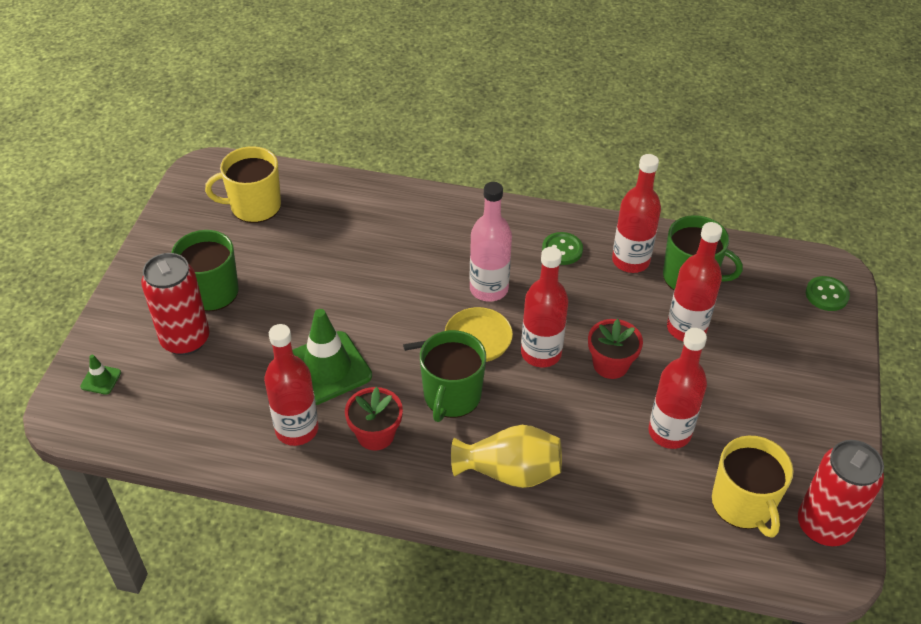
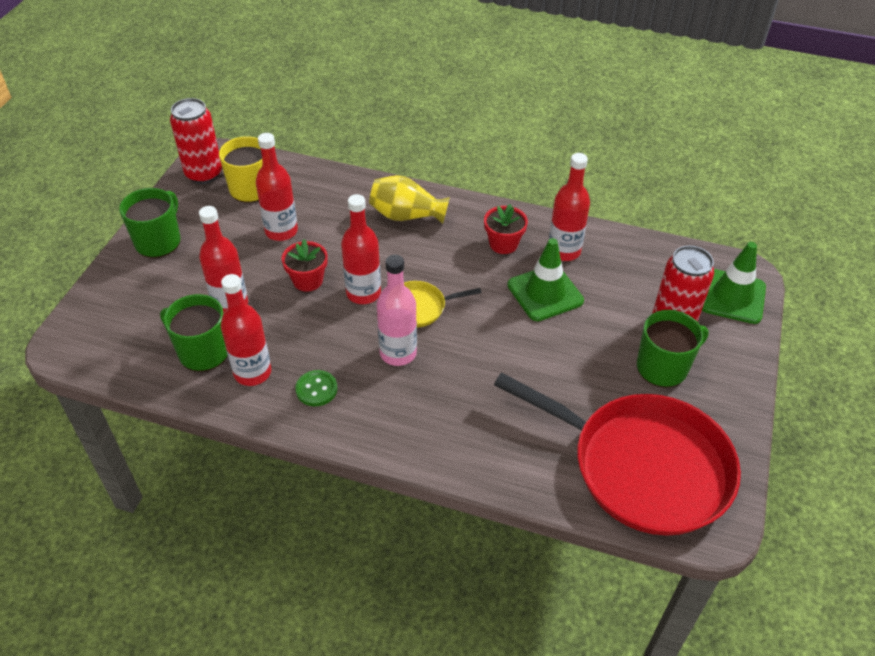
camera: 175 degrees left, 0 degrees up
(101, 379) = (732, 296): green traffic cone -> green traffic cone, size x2.28
(254, 206) = (643, 467): yellow mug -> red pan
(452, 396) = (443, 265): green mug -> green mug (158, 241)
(826, 295) = (86, 326): green button -> none

